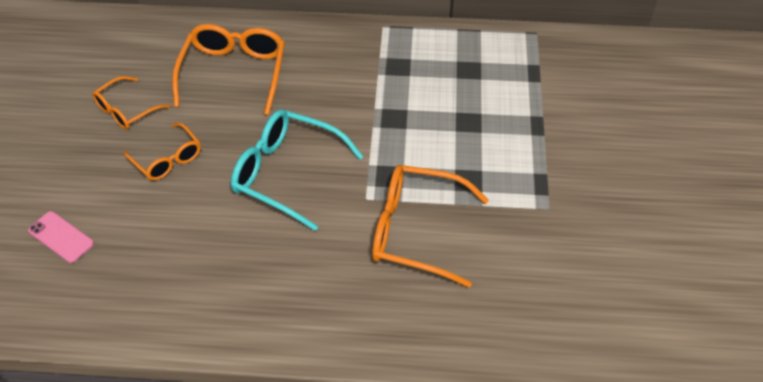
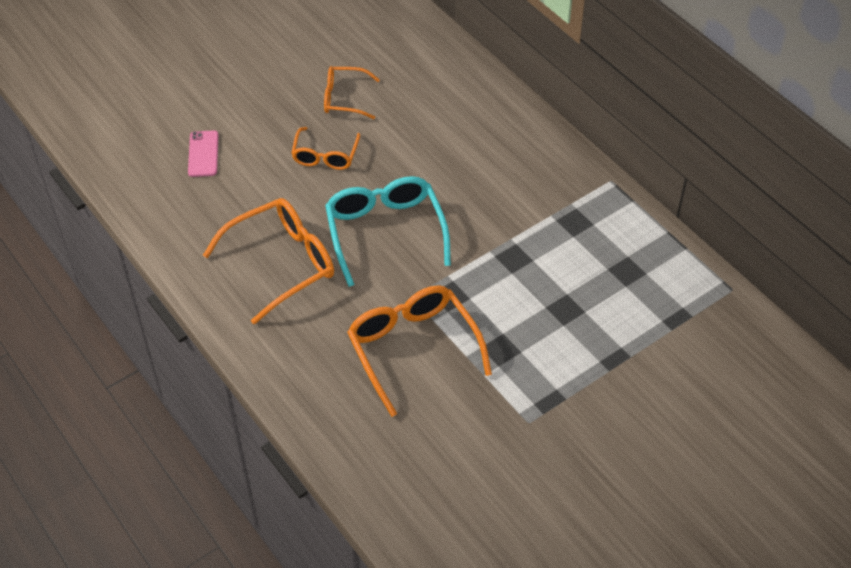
camera: 50 degrees right, 0 degrees up
(234, 73) = (449, 128): orange glasses -> orange glasses (282, 263)

